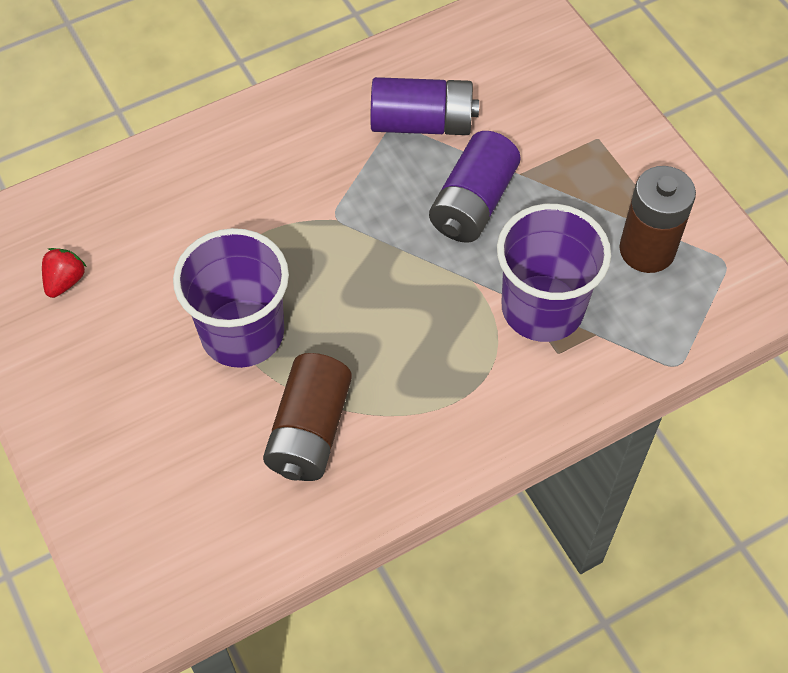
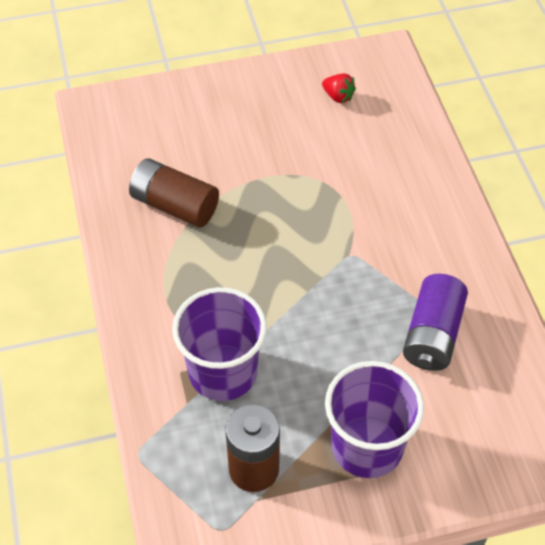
camera: 105 degrees right, 5 degrees down
(242, 333) = (265, 182): purple cup -> purple cup (367, 446)
(473, 203) = (339, 350): purple battery -> none

